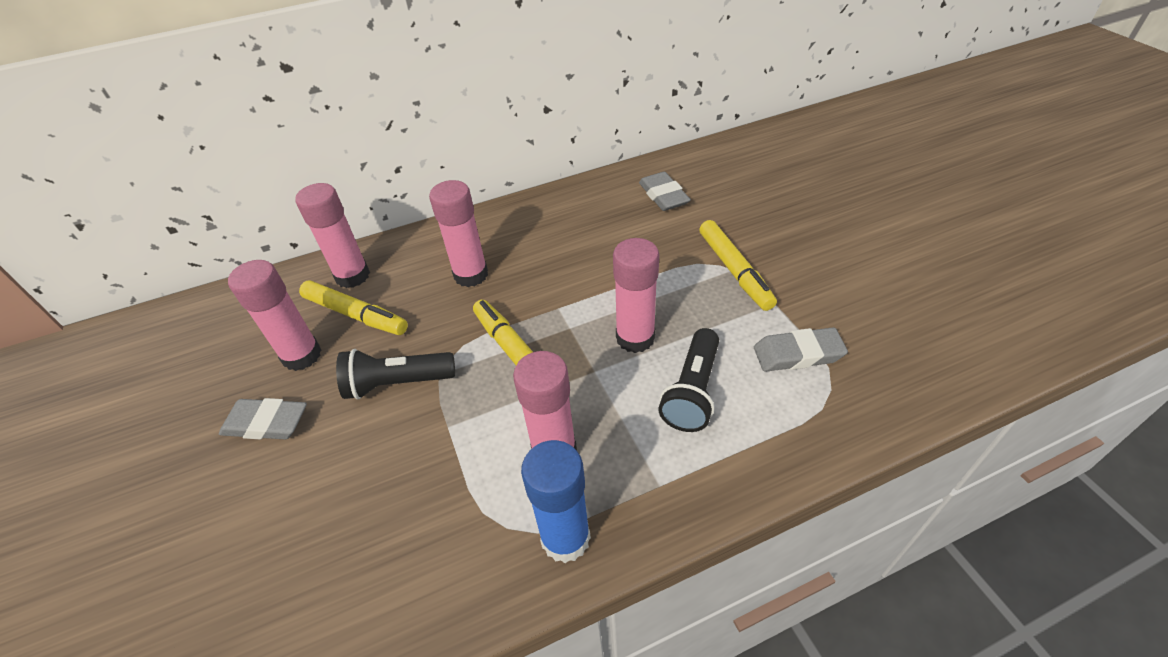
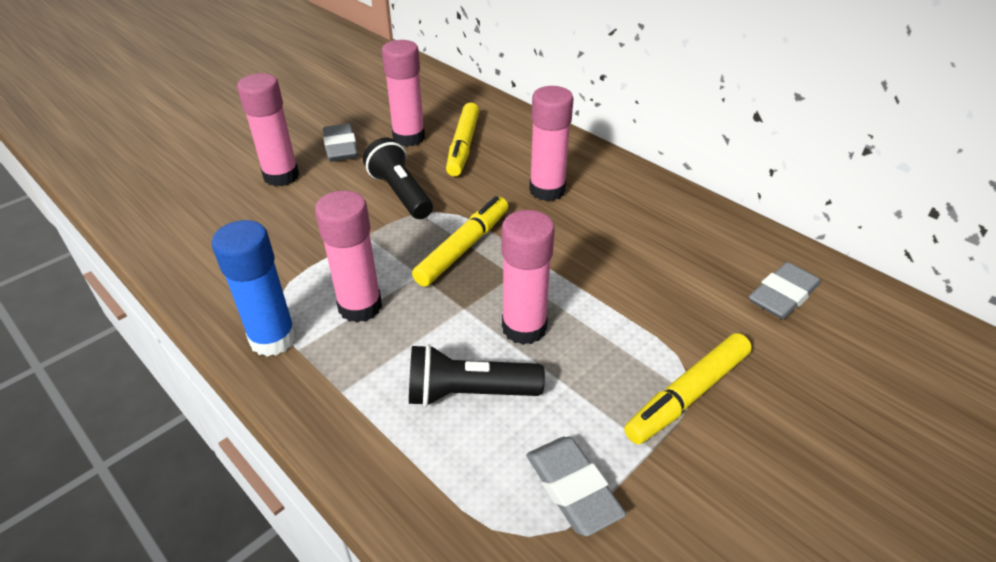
camera: 65 degrees right, 5 degrees down
(352, 276) = (505, 128): pink glue stick -> pink glue stick (281, 176)

